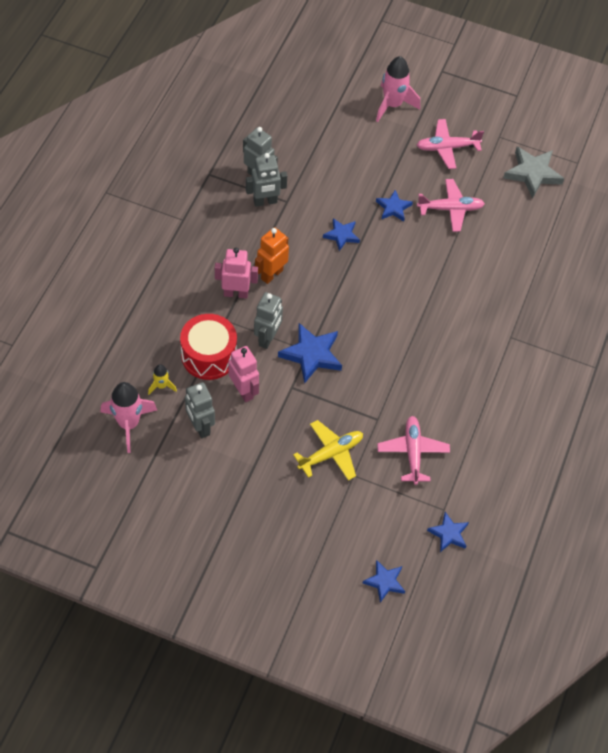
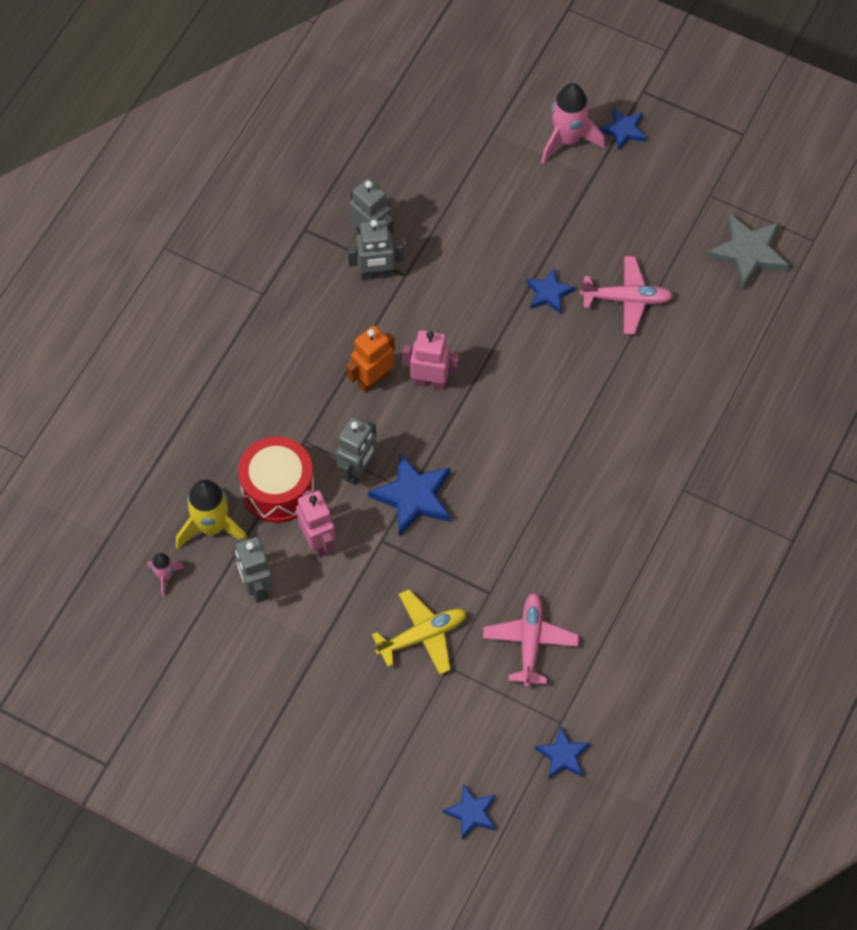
camera: 10 degrees right, 5 degrees up
(129, 424) = (165, 576): pink rocket -> pink rocket, size x0.51
(161, 386) = (212, 527): yellow rocket -> yellow rocket, size x1.94
(236, 293) = (322, 404): pink robot -> pink robot (430, 381)
(341, 235) = (473, 329): blue star -> blue star (623, 130)
(447, 148) = (634, 208): pink plane -> none

